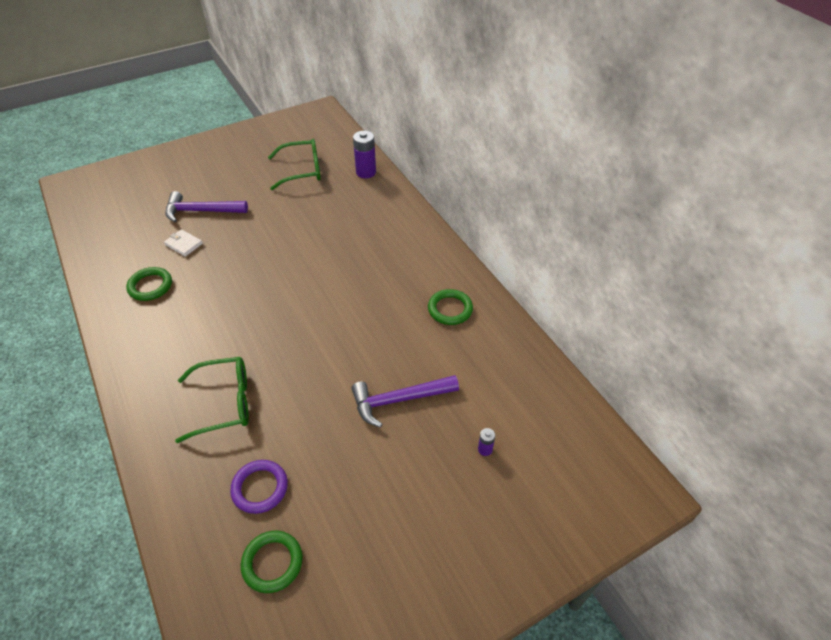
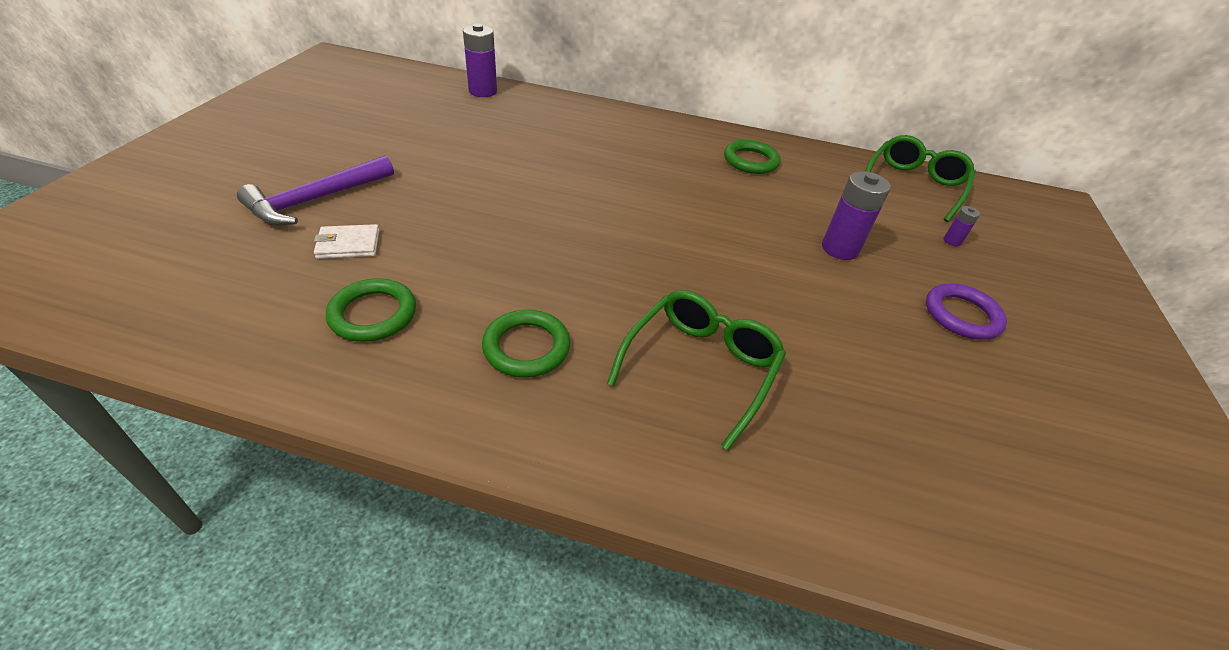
camera: 50 degrees left, 5 degrees down
(260, 488) = (880, 414): purple ring -> purple ring (962, 315)
(272, 563) = (1013, 468): green ring -> green ring (526, 347)
(302, 170) = (400, 113): green glasses -> green glasses (913, 185)
(399, 400) = (840, 249): purple hammer -> purple battery

